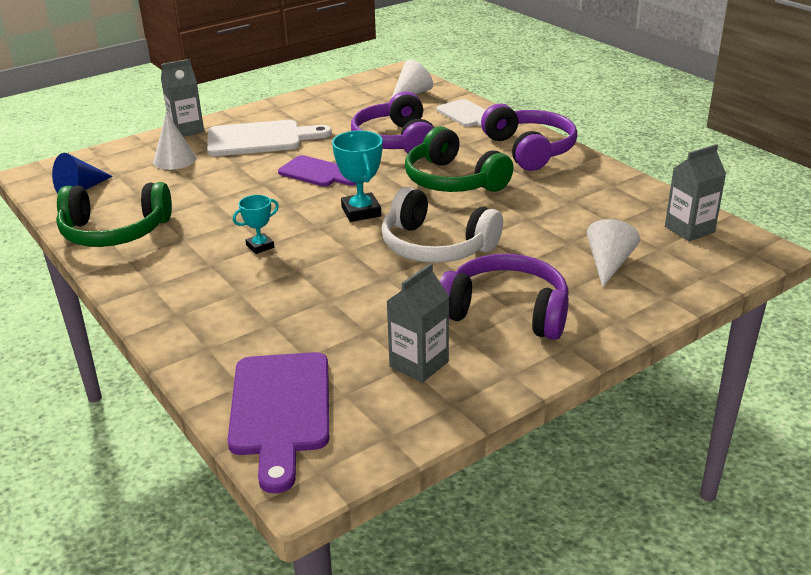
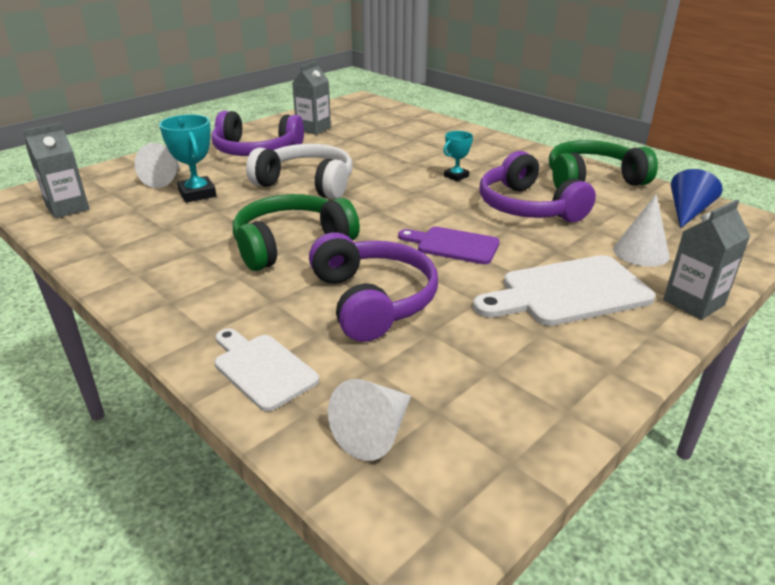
camera: 170 degrees right, 0 degrees up
(280, 410) = (384, 113): purple cutting board -> none
(361, 212) = (382, 207): turquoise trophy -> turquoise trophy (197, 194)
(453, 181) = (291, 244): green headphones -> green headphones turned 75 degrees counterclockwise
(530, 150) = (182, 296): purple headphones -> purple headphones (527, 207)

